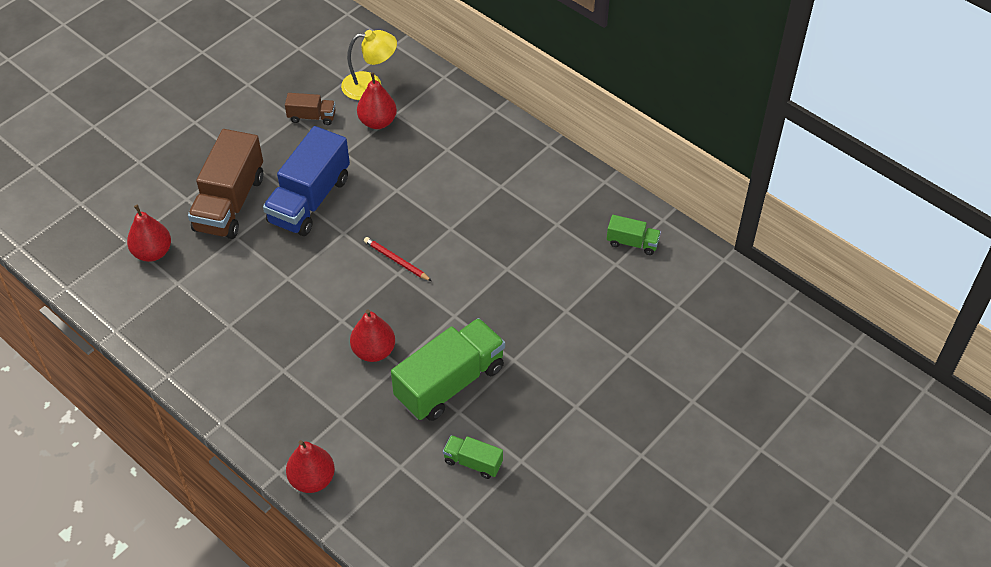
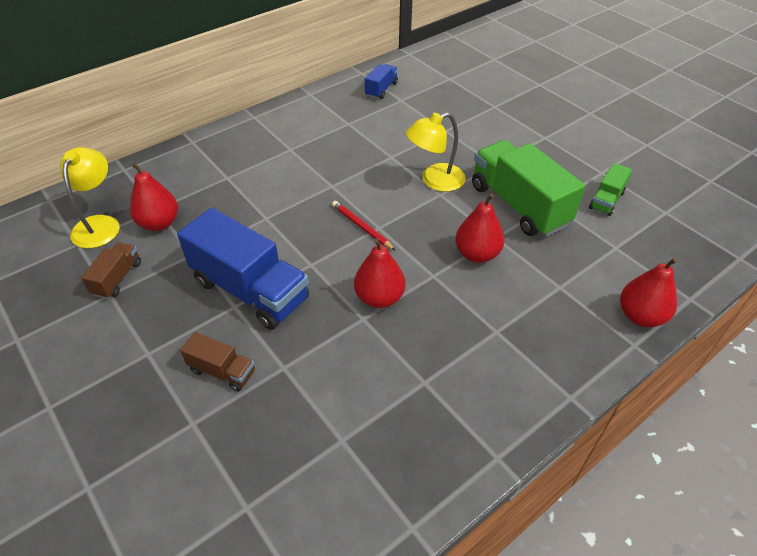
camera: 80 degrees left, 5 degrees down
(153, 252) = (278, 471): red pear -> red pear (379, 298)
(230, 203) = (222, 371): brown truck -> brown truck, size x0.48
(396, 260) = (362, 227): red pencil -> red pencil turned 90 degrees clockwise
(475, 309) = (434, 180): none -> yellow lamp
(632, 243) = (381, 89): green truck -> blue truck

